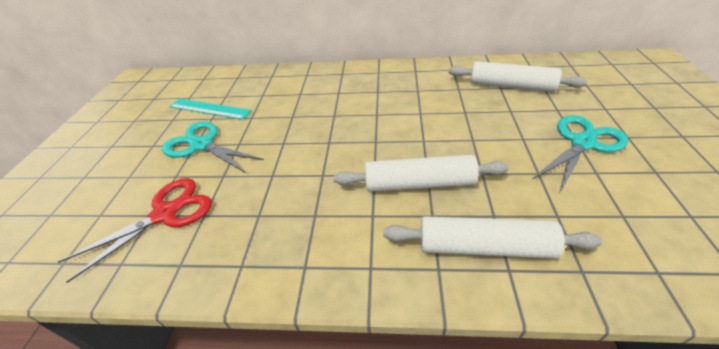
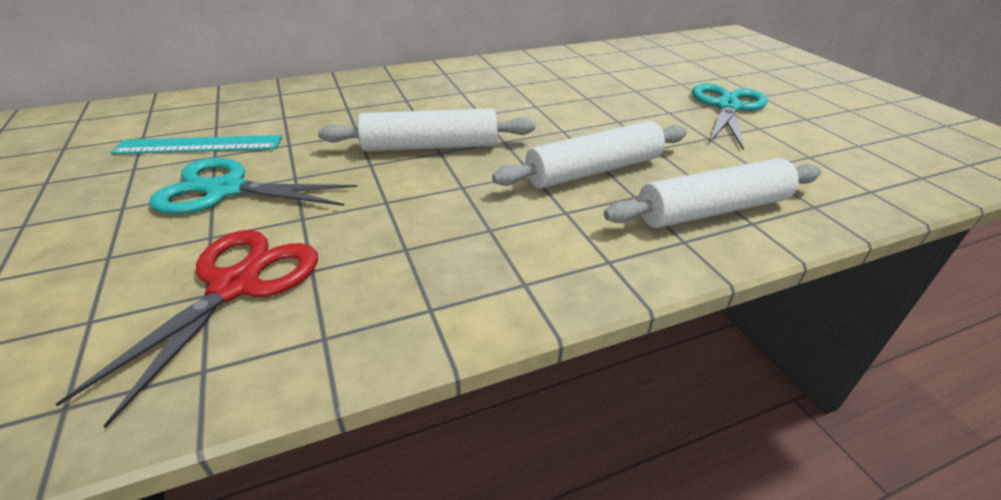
camera: 30 degrees left, 5 degrees down
(511, 86) = (617, 69): white rolling pin -> white rolling pin (430, 146)

